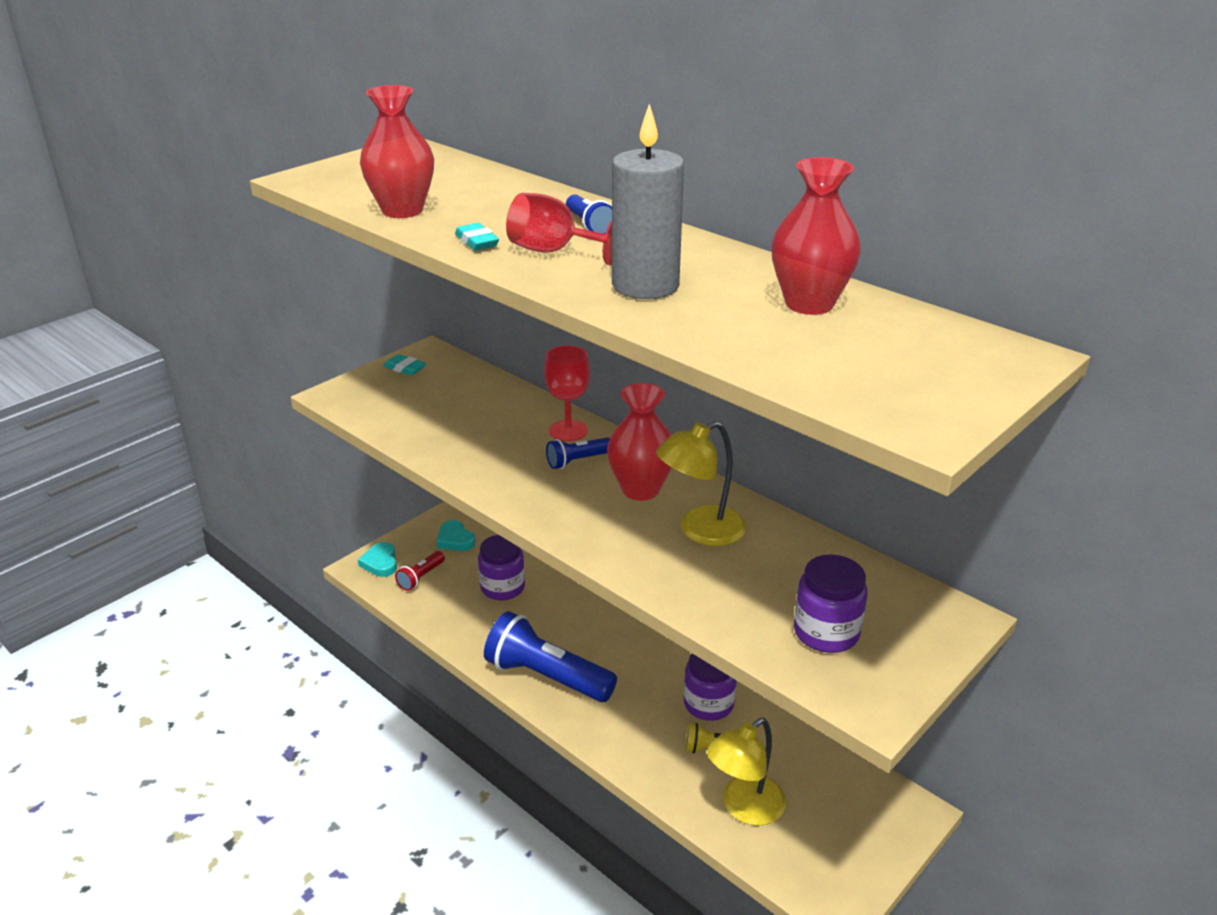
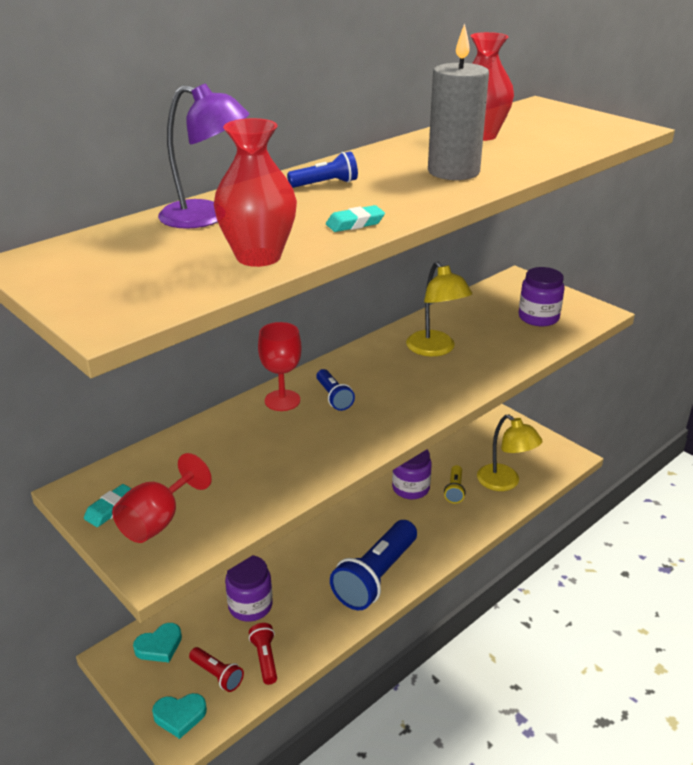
camera: 85 degrees left, 0 degrees up
(437, 604) = (265, 658): none -> red flashlight
(494, 187) = (206, 217): none -> purple lamp
(553, 252) = (383, 197): red goblet -> red goblet (158, 521)
(640, 489) = (380, 370): red vase -> none

